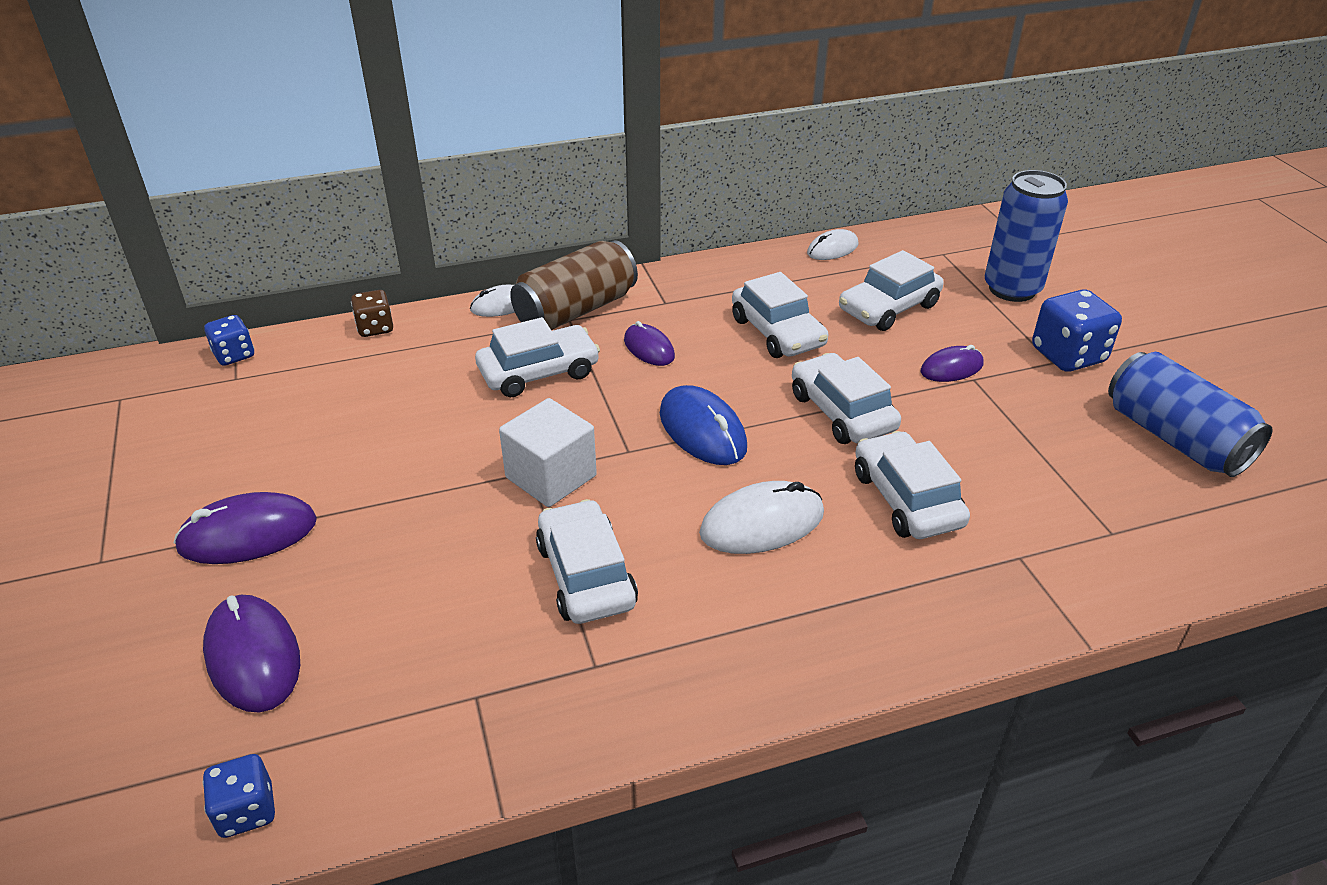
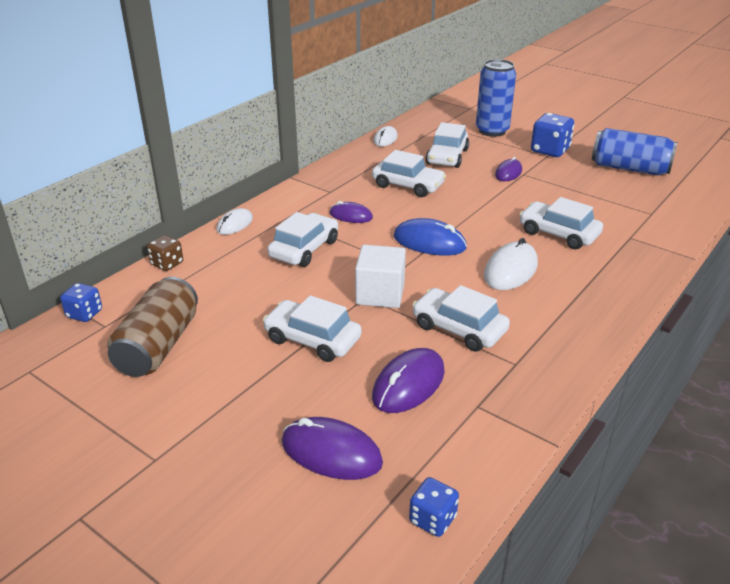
camera: 35 degrees left, 5 degrees down
(248, 534) = (238, 399): purple mouse -> purple mouse (408, 384)
(576, 310) = (284, 212): brown can -> brown can (158, 345)
(842, 412) = (484, 209): white car -> white car (312, 339)

